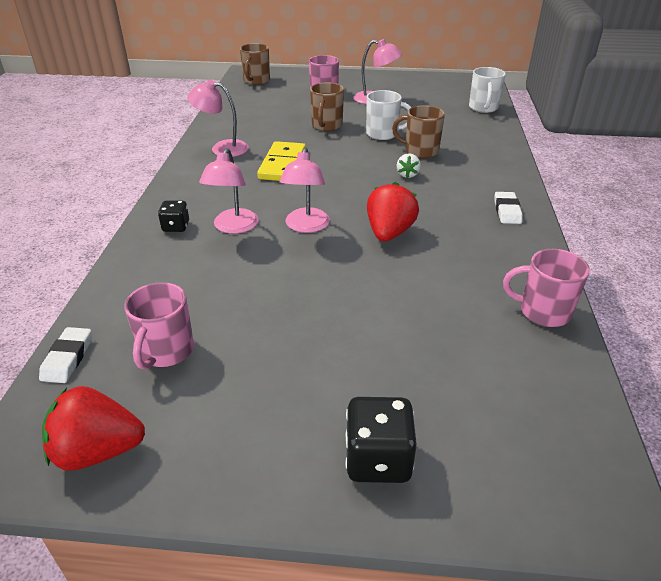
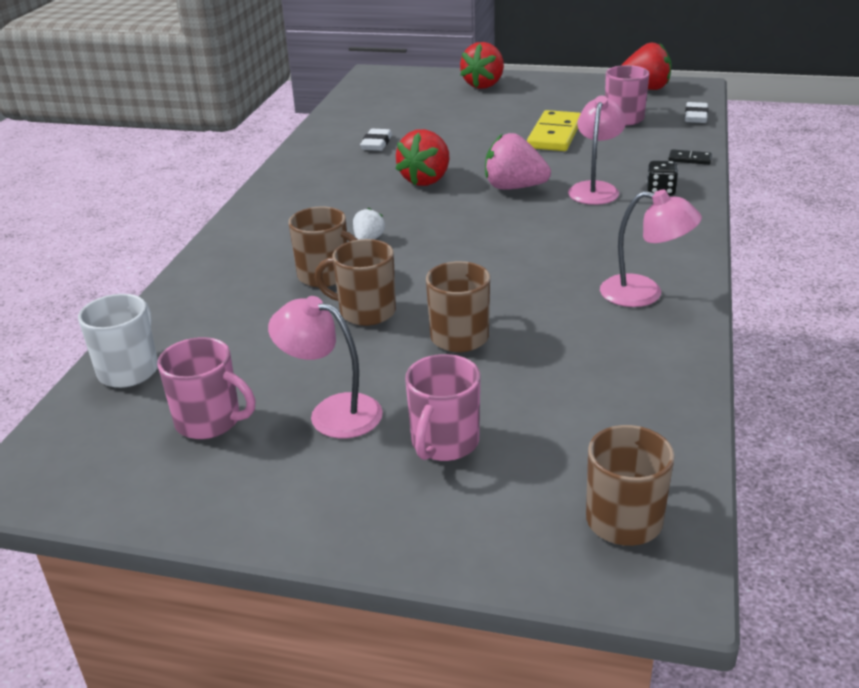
camera: 170 degrees left, 5 degrees down
(126, 270) = (689, 159): none -> black domino
(282, 164) = (542, 261): yellow domino -> yellow domino (555, 135)
(306, 226) = (514, 187): pink lamp -> pink strawberry
(378, 459) = (484, 85): black dice -> red strawberry
(383, 134) = (365, 312): white mug -> brown mug
(507, 211) = (283, 195): white eraser -> white eraser (376, 143)
(543, 311) = (331, 130): pink mug -> pink mug (210, 421)

